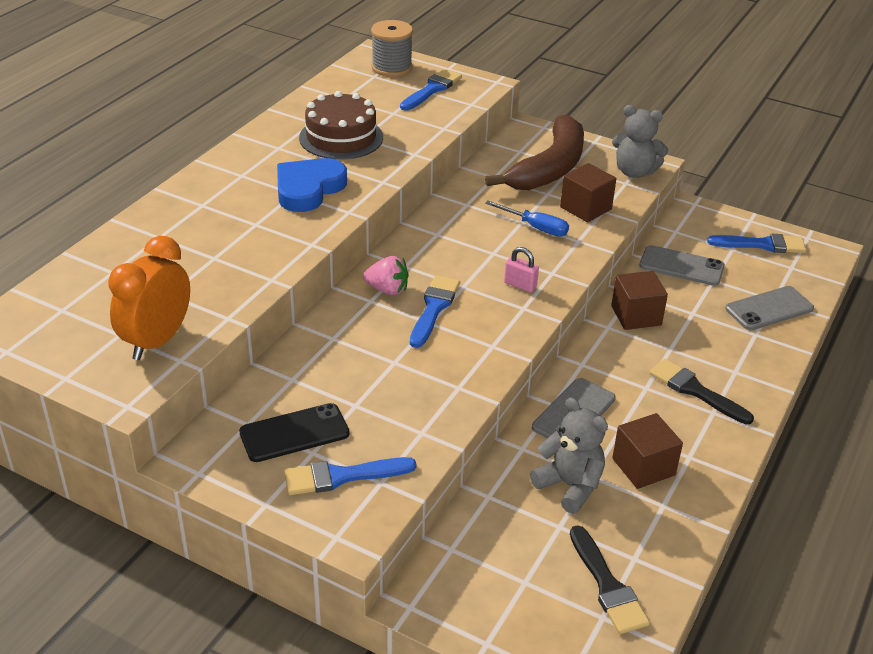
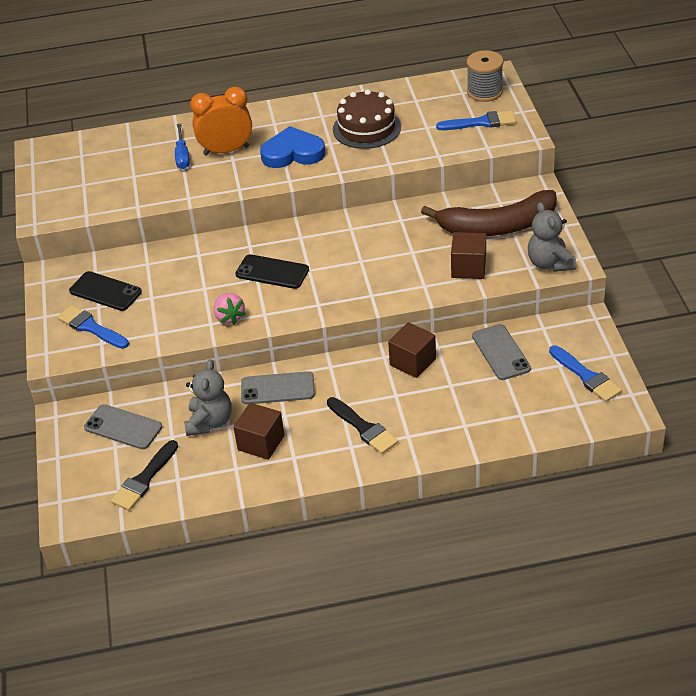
camera: 55 degrees right, 5 degrees up
(157, 341) = (92, 198): orange clock -> orange clock (226, 151)
(387, 290) = (268, 245): pink strawberry -> pink strawberry (229, 317)
(434, 308) = (272, 272): blue brush -> black phone
(520, 285) = (340, 290): pink padlock -> none
(535, 227) = (414, 260): blue screwdriver -> blue screwdriver (182, 156)
(695, 391) = (363, 428): black brush -> black brush turned 135 degrees clockwise
(769, 309) = (505, 418): grey phone -> grey phone (123, 427)

